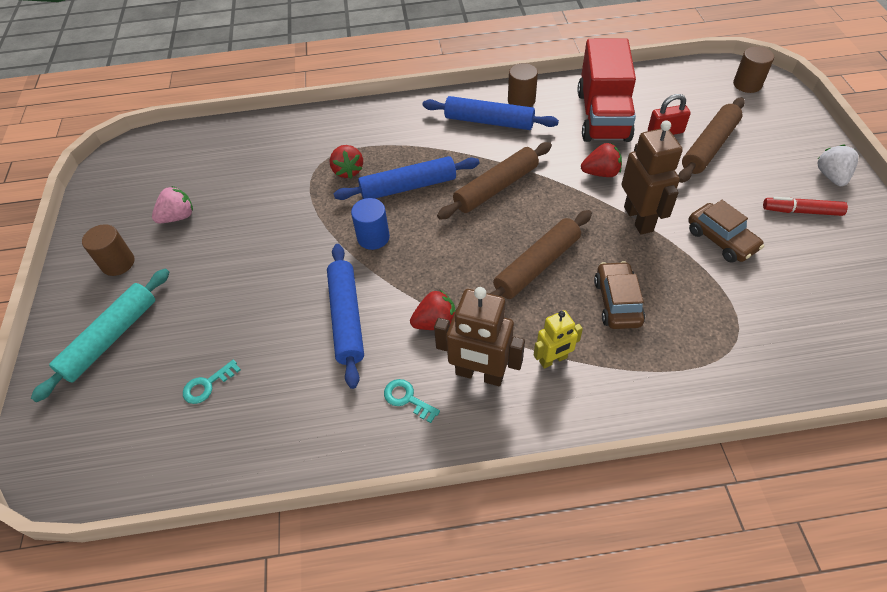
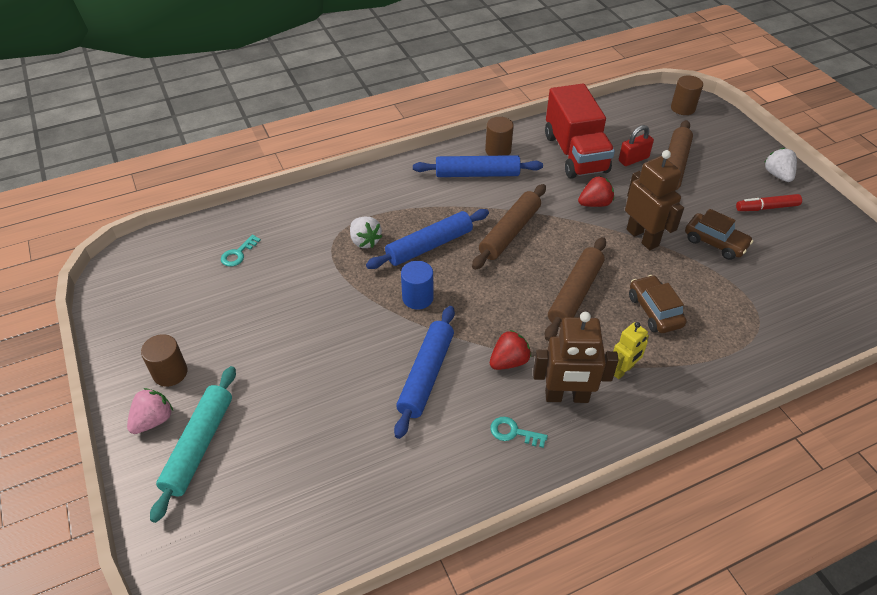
camera: 20 degrees left, 5 degrees down
(178, 217) = (212, 316): pink strawberry -> pink strawberry (153, 420)
(207, 385) = (320, 465): turquoise key -> turquoise key (238, 254)
(347, 318) = (426, 375): blue rolling pin -> blue rolling pin turned 45 degrees clockwise
(348, 171) = (365, 241): red strawberry -> white strawberry

